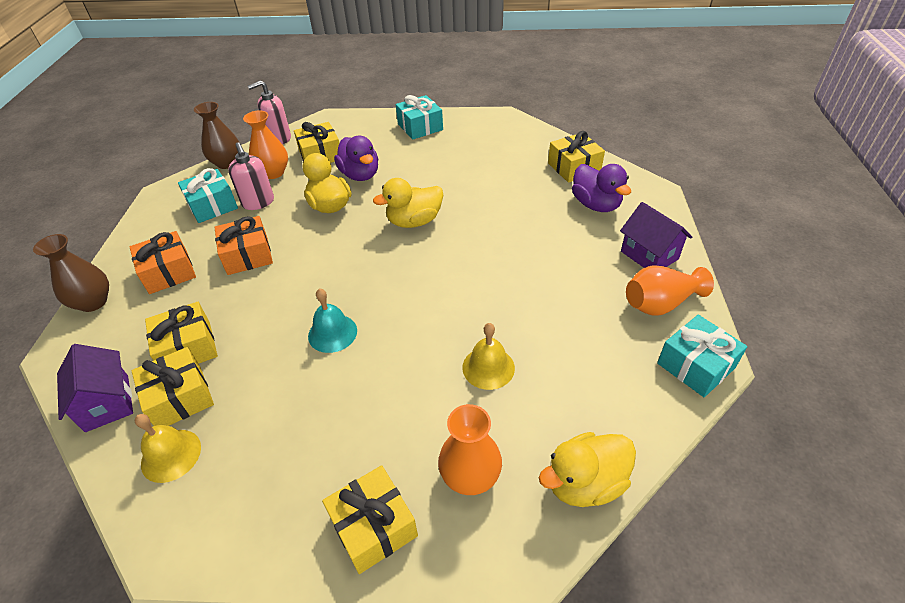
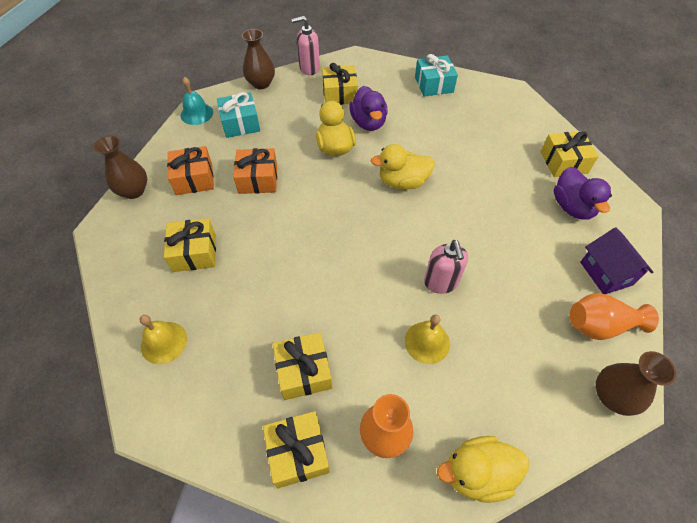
camera: 15 degrees right, 10 degrees up
(107, 403) = (127, 283): purple house -> none
(180, 397) = (180, 295): yellow gift -> yellow gift (303, 371)
(258, 202) = (277, 129): pink soap dispenser -> pink soap dispenser (441, 282)
(273, 173) = (296, 103): orange vase -> none
(332, 333) = (308, 272): turquoise bell -> turquoise bell (196, 113)
(696, 365) = (612, 396): turquoise gift -> brown vase

